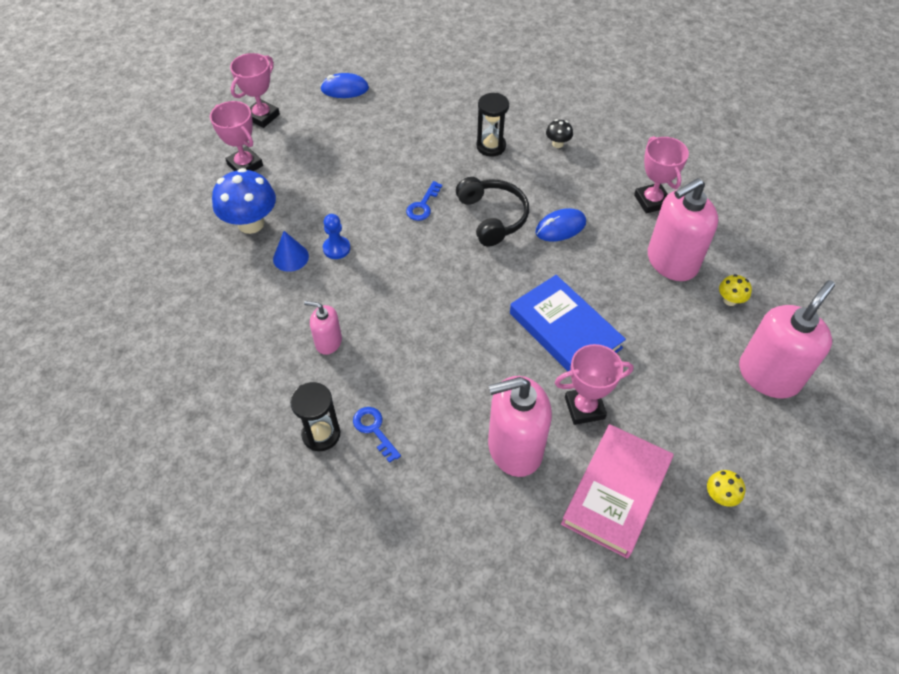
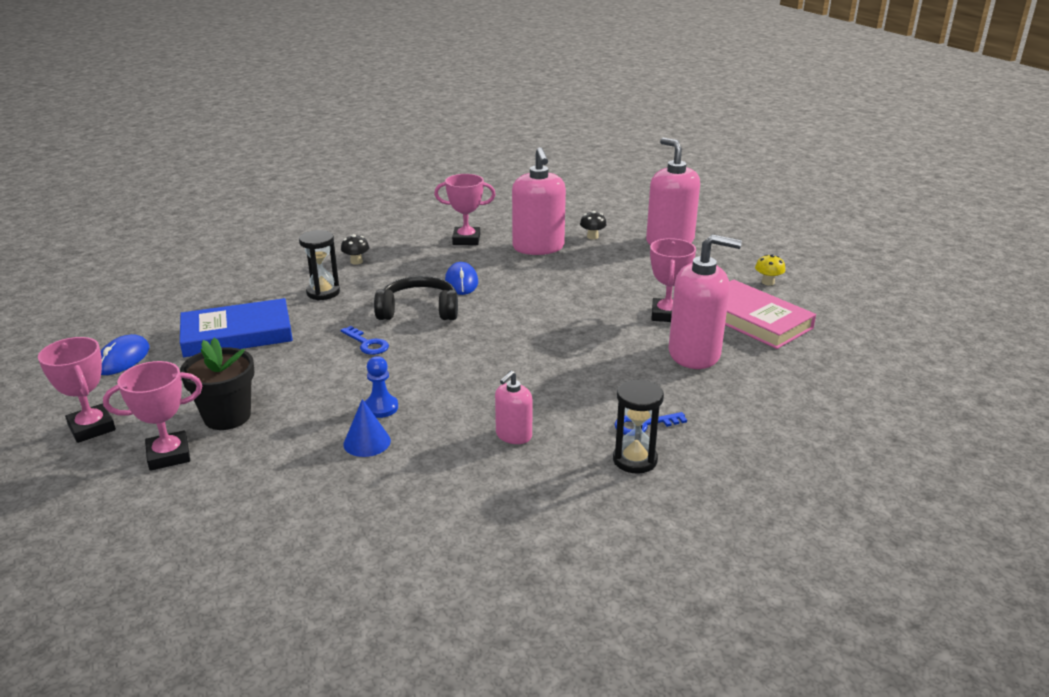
camera: 70 degrees left, 25 degrees down
(251, 223) = (281, 465): blue mushroom -> none
(296, 172) = (227, 416): none -> black flower pot
(514, 448) = (694, 354): pink soap dispenser -> pink soap dispenser turned 90 degrees counterclockwise
(565, 330) = (580, 305): blue book -> blue book (237, 334)
(730, 300) = (592, 237): yellow mushroom -> black mushroom

